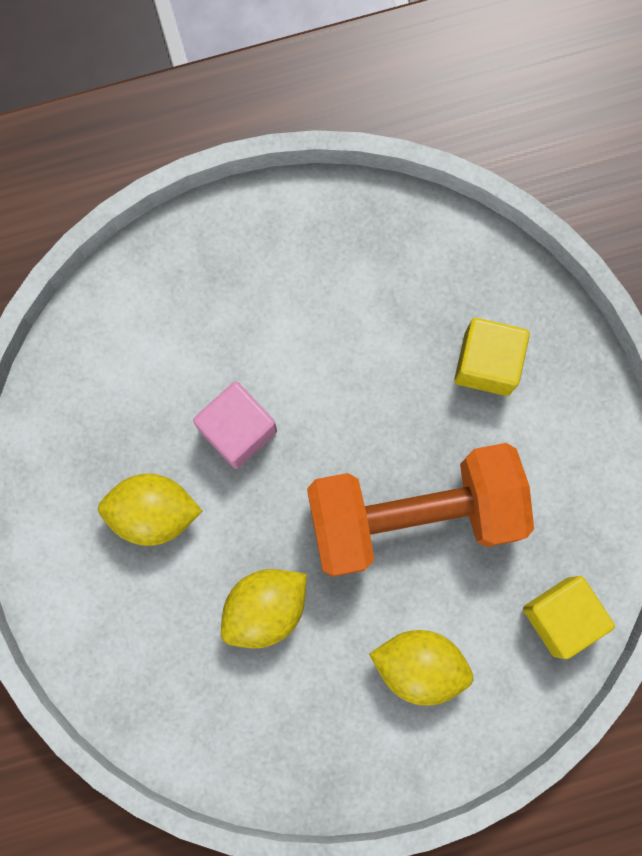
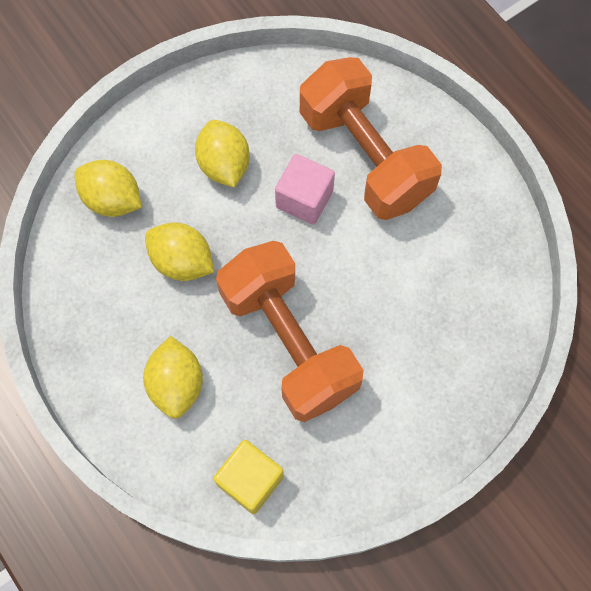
camera: 70 degrees right, 10 degrees down
(148, 669) = (112, 200): none -> yellow lemon
(208, 336) = (365, 156): none -> orange dumbbell
(487, 363) = (427, 357): yellow cube -> none

